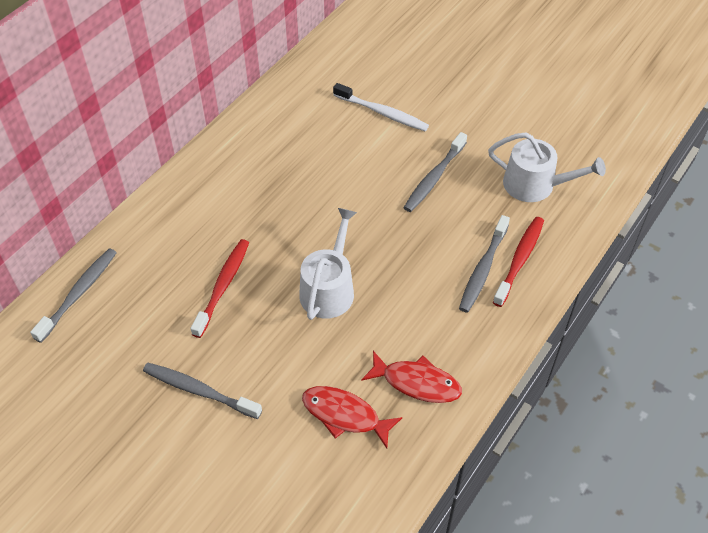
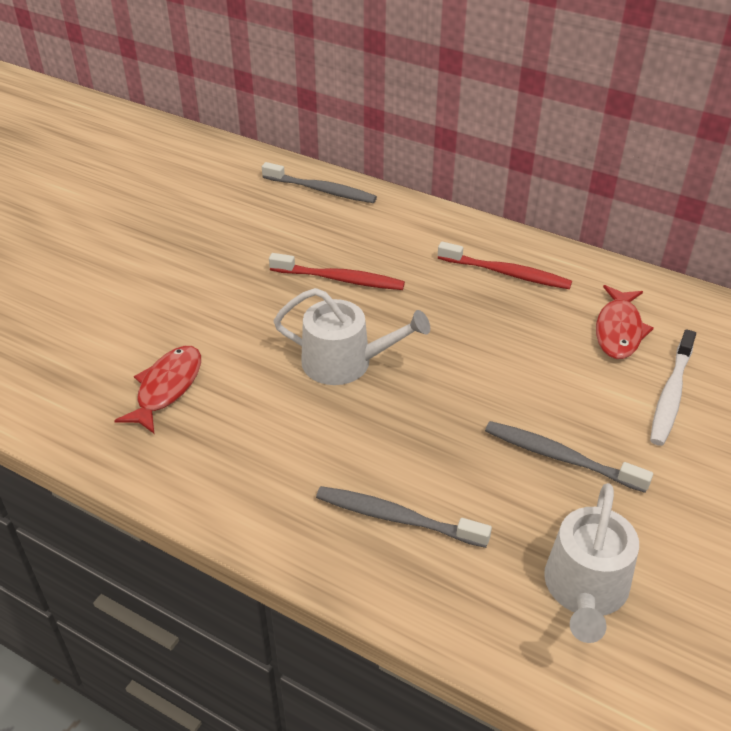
camera: 85 degrees right, 10 degrees down
(199, 391) = (206, 278): grey toothbrush -> none
(416, 383) = (207, 450): red fish -> red fish (619, 330)
(519, 260) = (421, 564): red toothbrush -> red toothbrush (506, 273)

